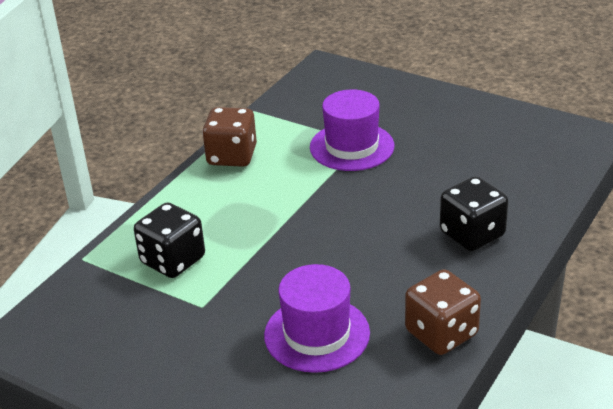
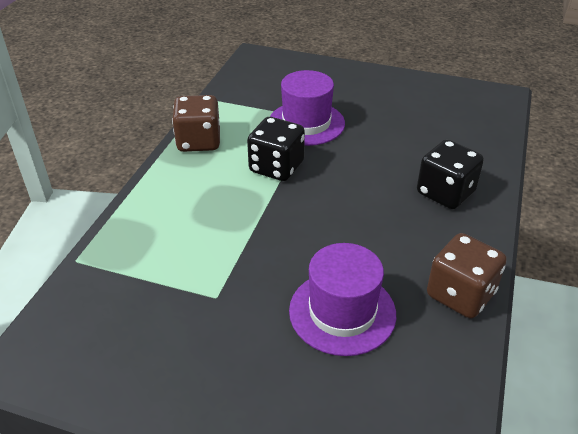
camera: 15 degrees left, 5 degrees up
(173, 260) = (171, 251): black dice -> black dice (276, 167)

